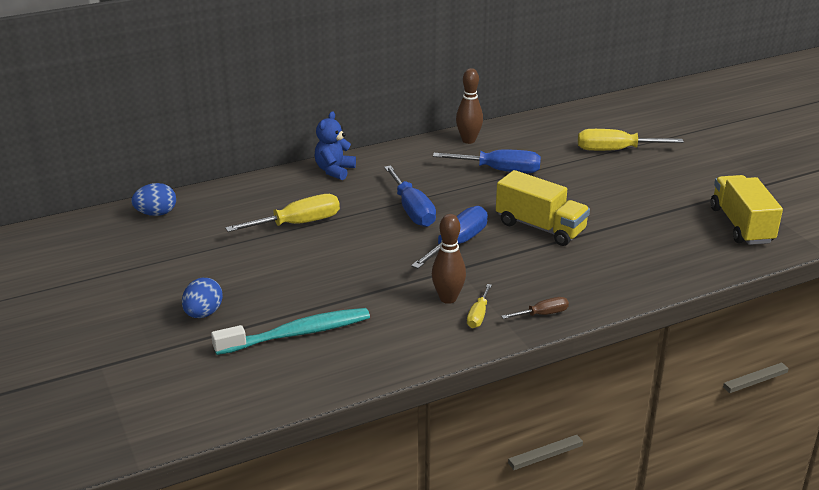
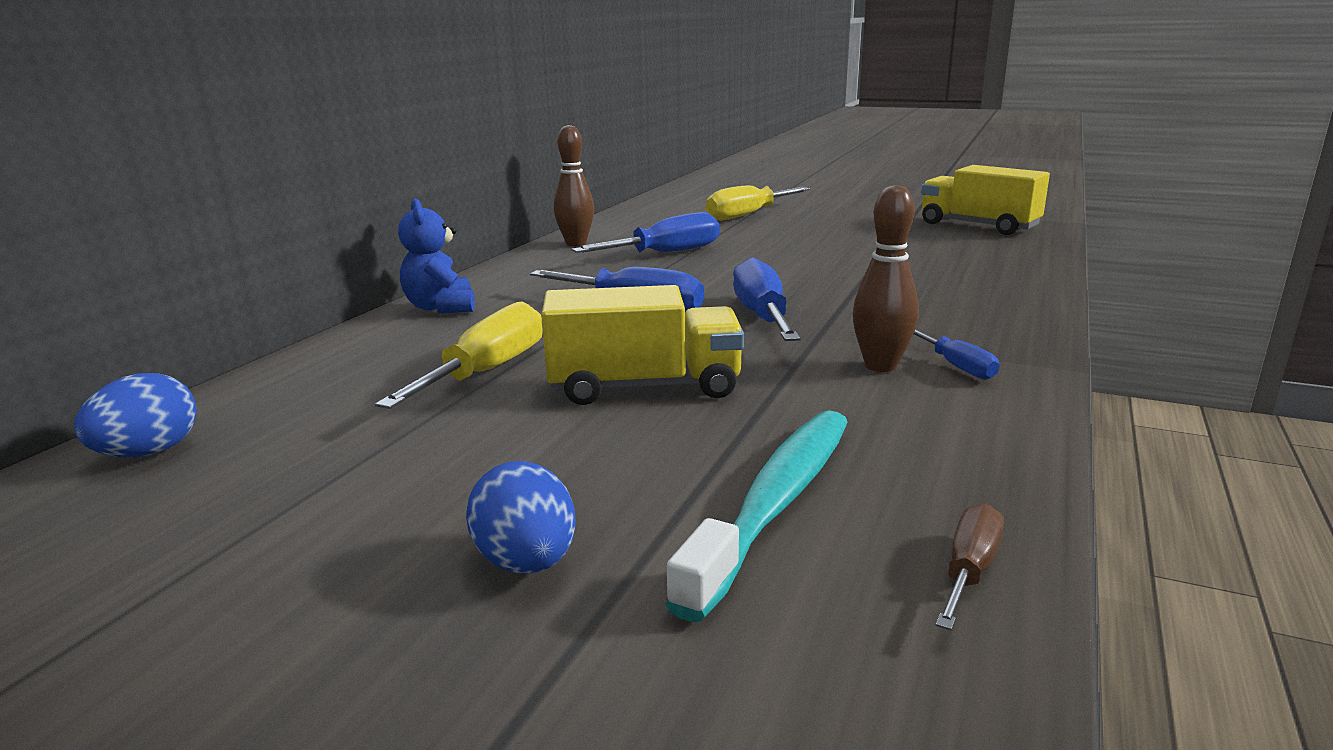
camera: 40 degrees left, 10 degrees down
(478, 315) = (957, 367): yellow screwdriver -> blue screwdriver
(540, 227) = (818, 277): yellow truck -> yellow truck (644, 387)
(542, 314) = (1013, 337): brown screwdriver -> brown screwdriver (969, 570)

